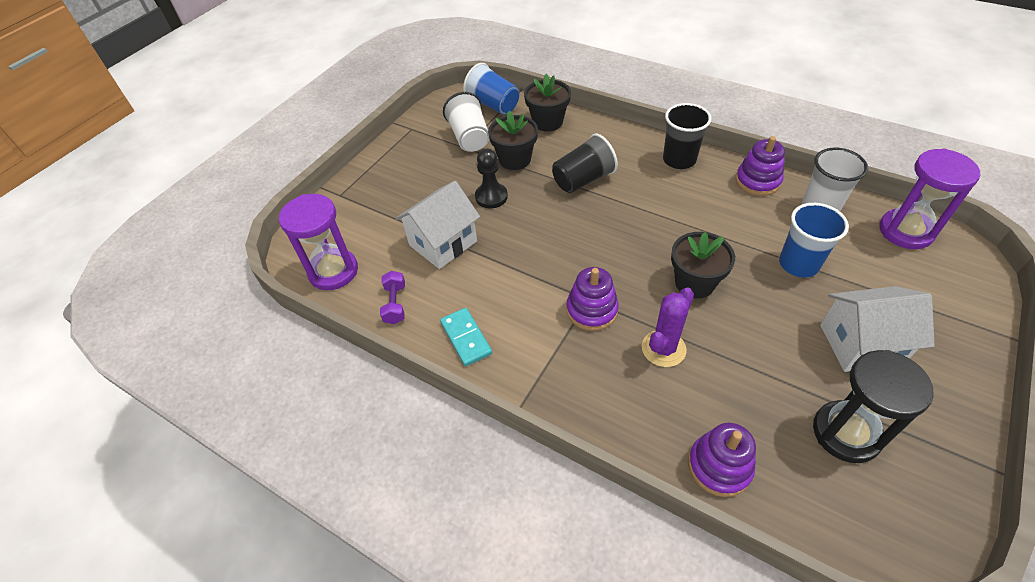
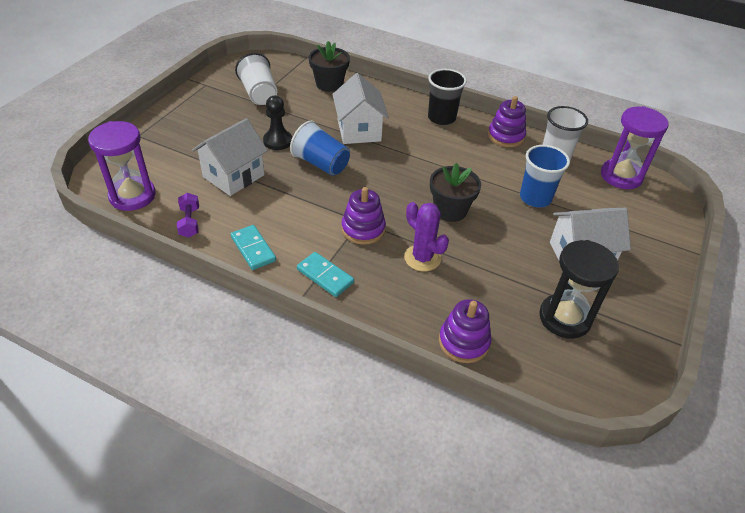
camera: 10 degrees left, 5 degrees down
(493, 105) = (281, 68): blue cup -> blue cup (321, 164)
(515, 159) = (299, 112): black flower pot -> none
(549, 374) = (325, 276): none -> turquoise domino
(583, 180) = (359, 130): black cup -> white house
(663, 348) = (422, 258): purple cactus -> purple cactus turned 75 degrees counterclockwise

